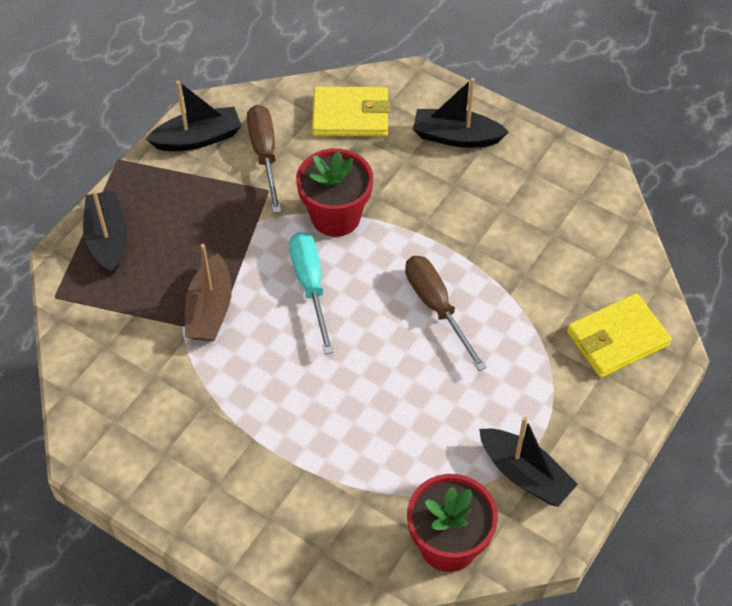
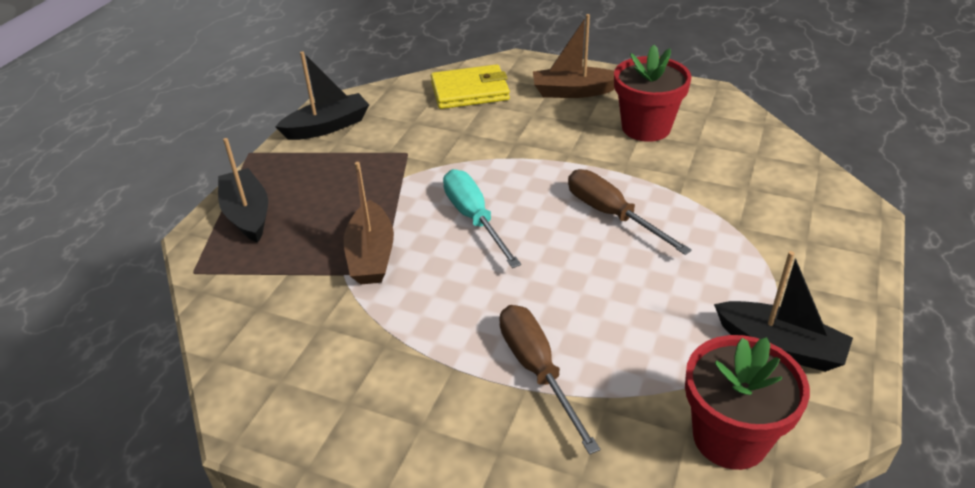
camera: 10 degrees left, 15 degrees down
(265, 155) = (396, 128): brown screwdriver -> brown screwdriver (537, 370)
(335, 216) = (481, 162): red flower pot -> red flower pot (646, 128)
(456, 137) = (573, 91): black boat -> brown boat
(617, 338) = (805, 210): yellow wallet -> none

